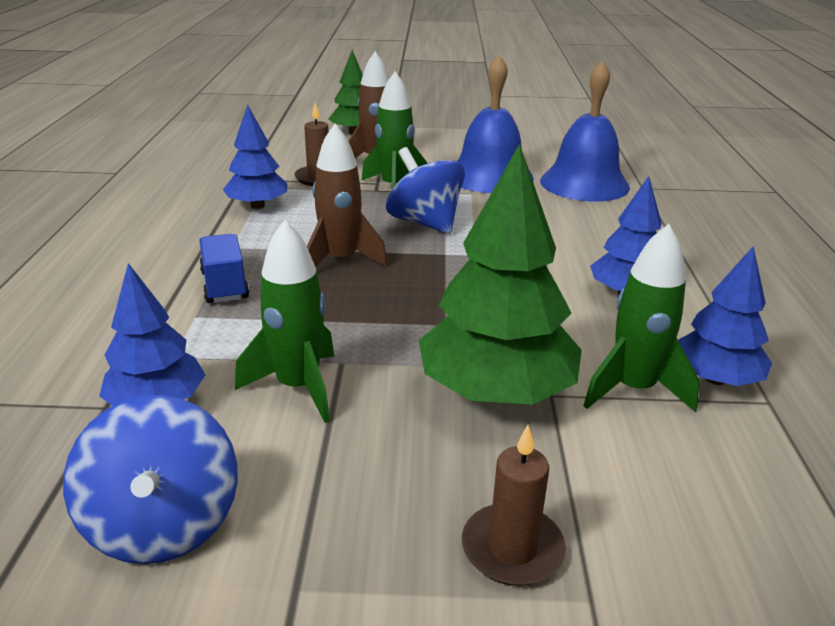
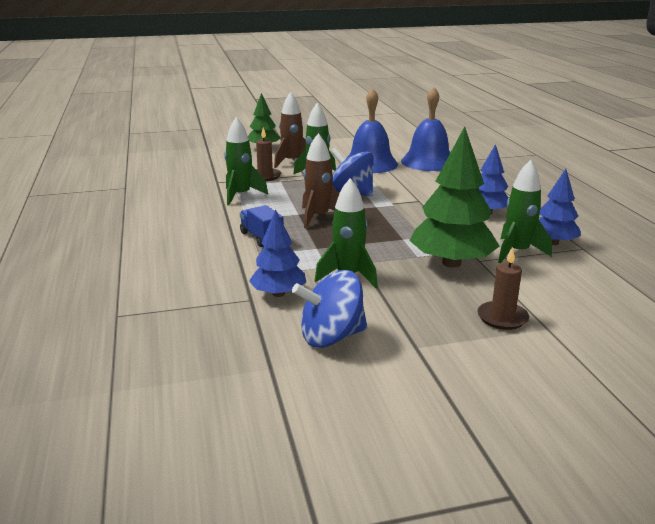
camera: 15 degrees left, 5 degrees down
(163, 524) = (331, 337): blue spinning top -> blue spinning top turned 105 degrees clockwise
(258, 206) = (241, 195): blue tree -> green rocket

